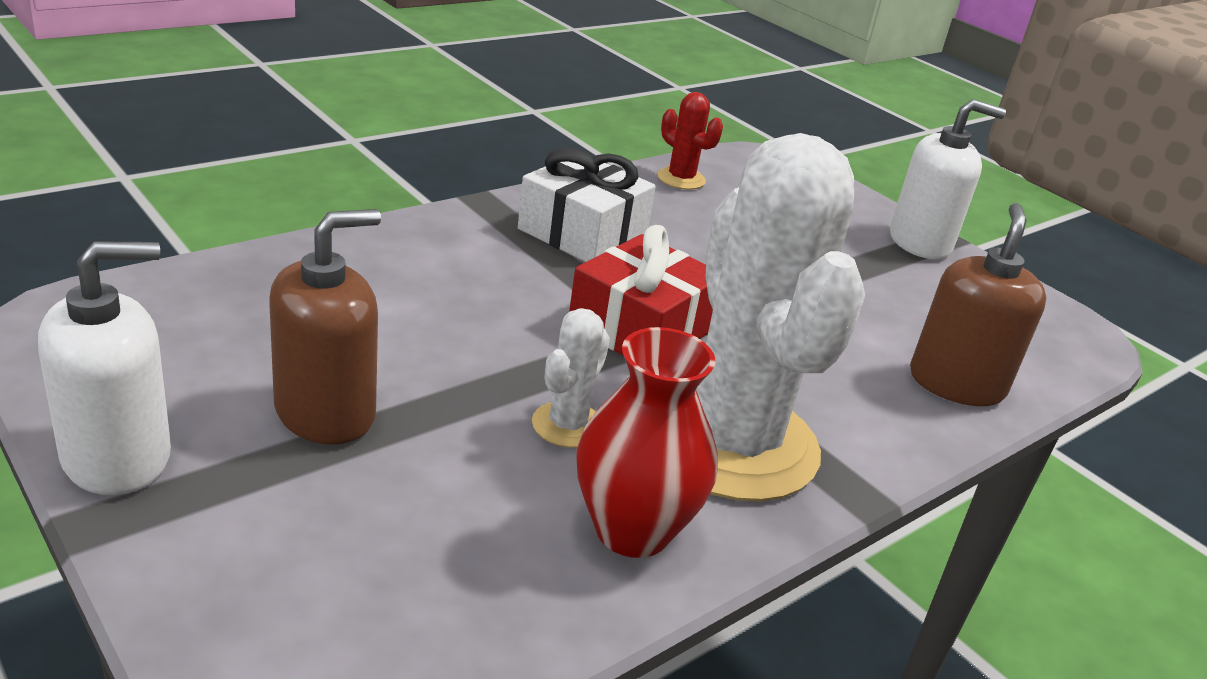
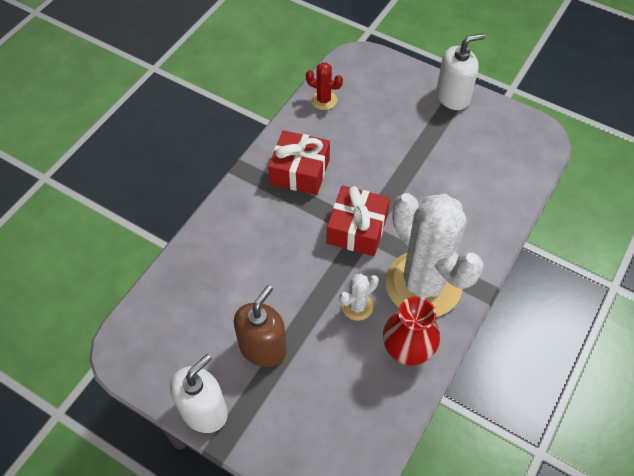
camera: 15 degrees left, 25 degrees up
(568, 425) = (357, 306): white cactus -> white cactus turned 45 degrees clockwise
(582, 233) = (300, 171): white gift -> red gift
(956, 384) = (498, 199): brown soap dispenser -> none

